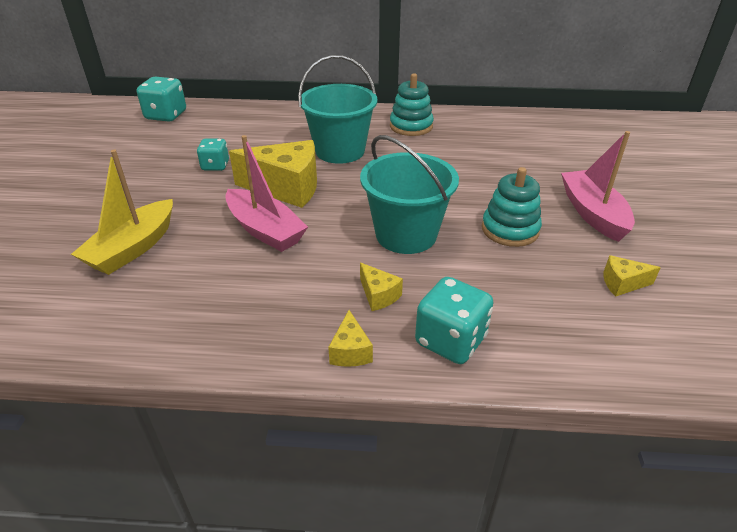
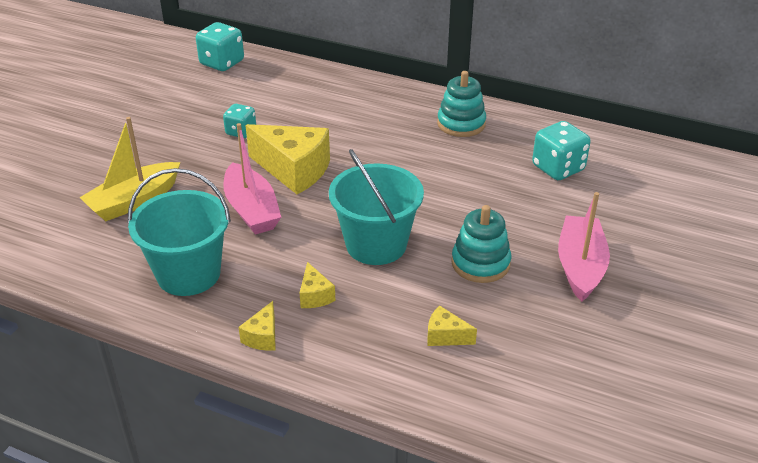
camera: 20 degrees right, 0 degrees up
(340, 151) = (368, 139): turquoise bucket -> turquoise bucket (188, 274)
(450, 341) = (351, 351): turquoise dice -> turquoise dice (558, 168)
(622, 283) = (549, 343): yellow cheese -> yellow cheese (445, 336)

